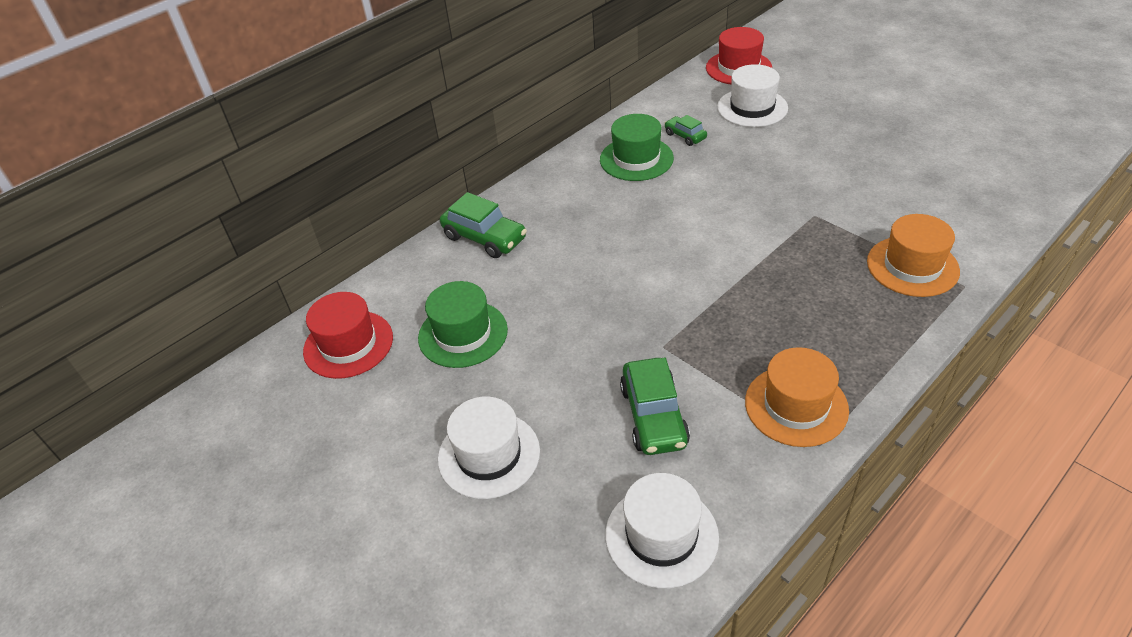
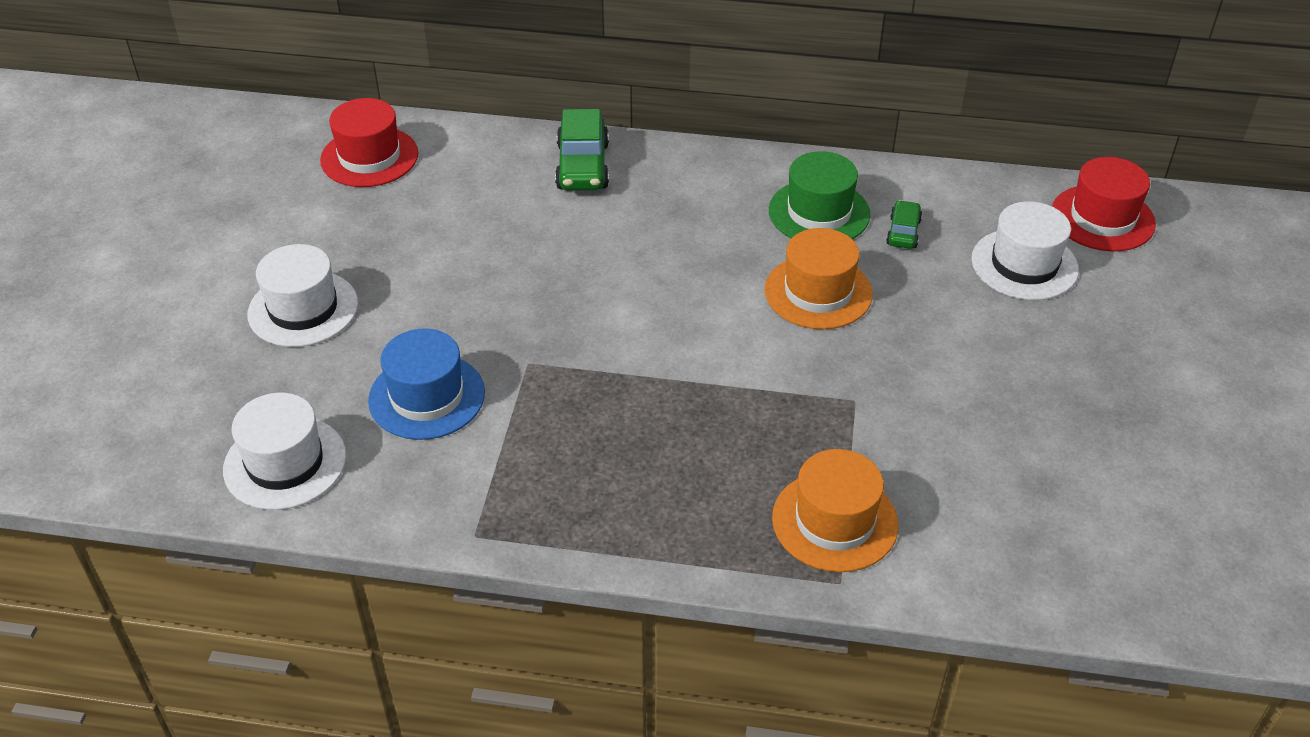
camera: 50 degrees right, 0 degrees up
(463, 334) = (437, 219): green hat -> none
(653, 416) = (427, 396): green car -> blue hat
(796, 405) = (519, 497): orange hat -> orange hat (818, 292)

